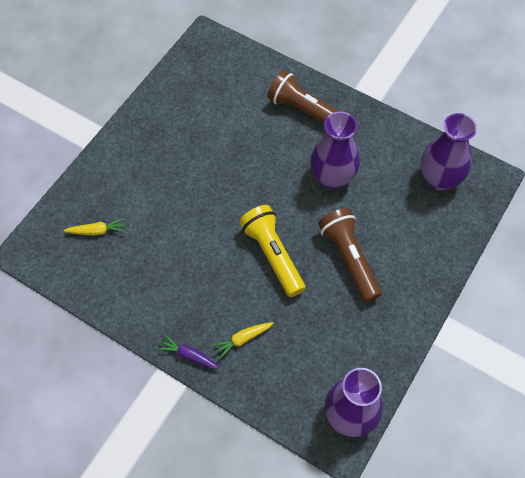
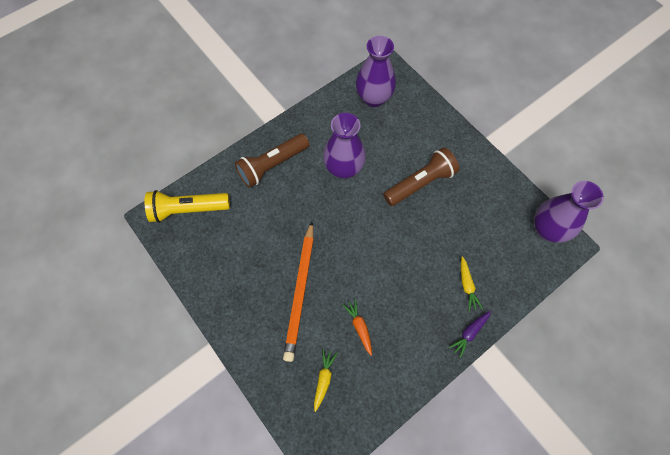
camera: 70 degrees left, 5 degrees up
(159, 246) = (359, 327): none -> orange carrot
(177, 182) = (300, 291): none -> orange pencil
(273, 255) = (398, 237): yellow flashlight -> yellow flashlight (188, 209)
(349, 258) = (420, 183): brown flashlight -> brown flashlight turned 150 degrees clockwise

